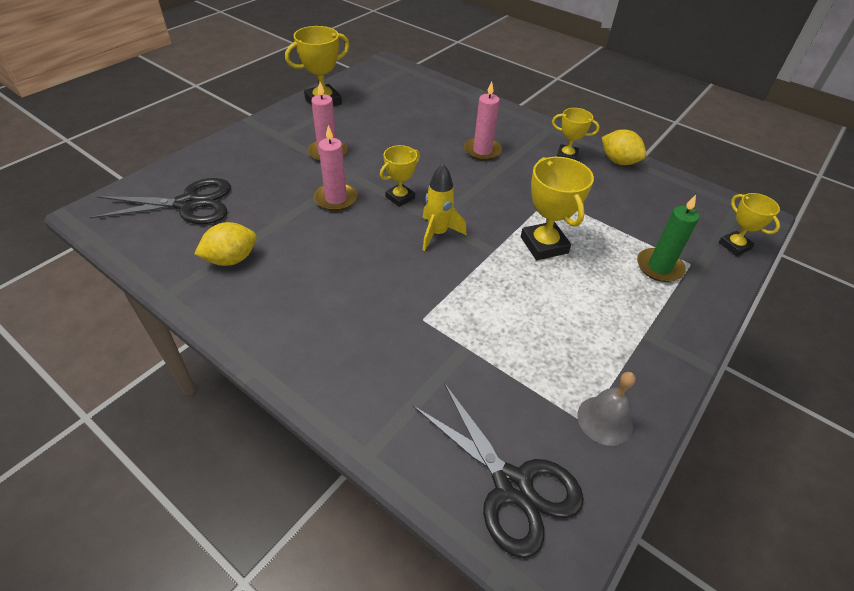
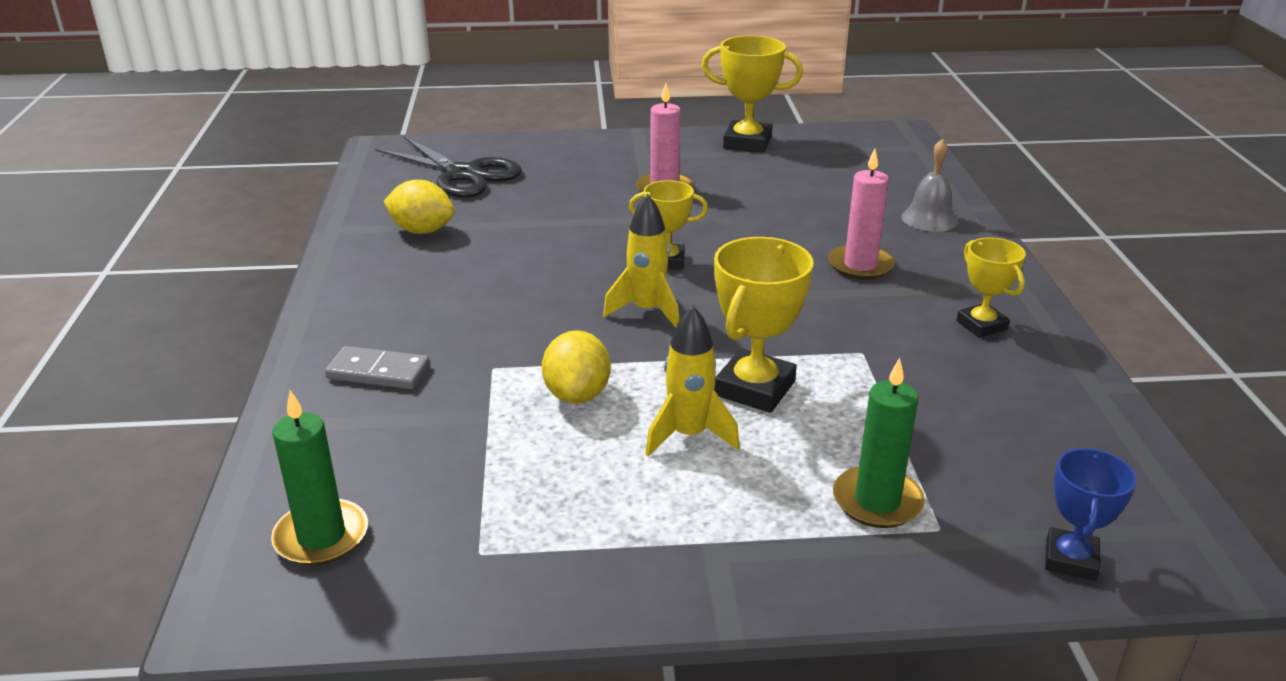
camera: 50 degrees right, 15 degrees down
(336, 199) = (598, 230): pink candle -> none
(370, 369) = (378, 372): none -> grey domino
(512, 485) = (321, 536): black scissors -> green candle
(559, 289) = (689, 435): none -> yellow rocket
(605, 420) = (502, 567): grey bell -> grey bell (929, 219)
(618, 161) = (1063, 369): yellow lemon -> yellow lemon (577, 394)
(734, 246) = (1070, 559): yellow trophy -> blue trophy

